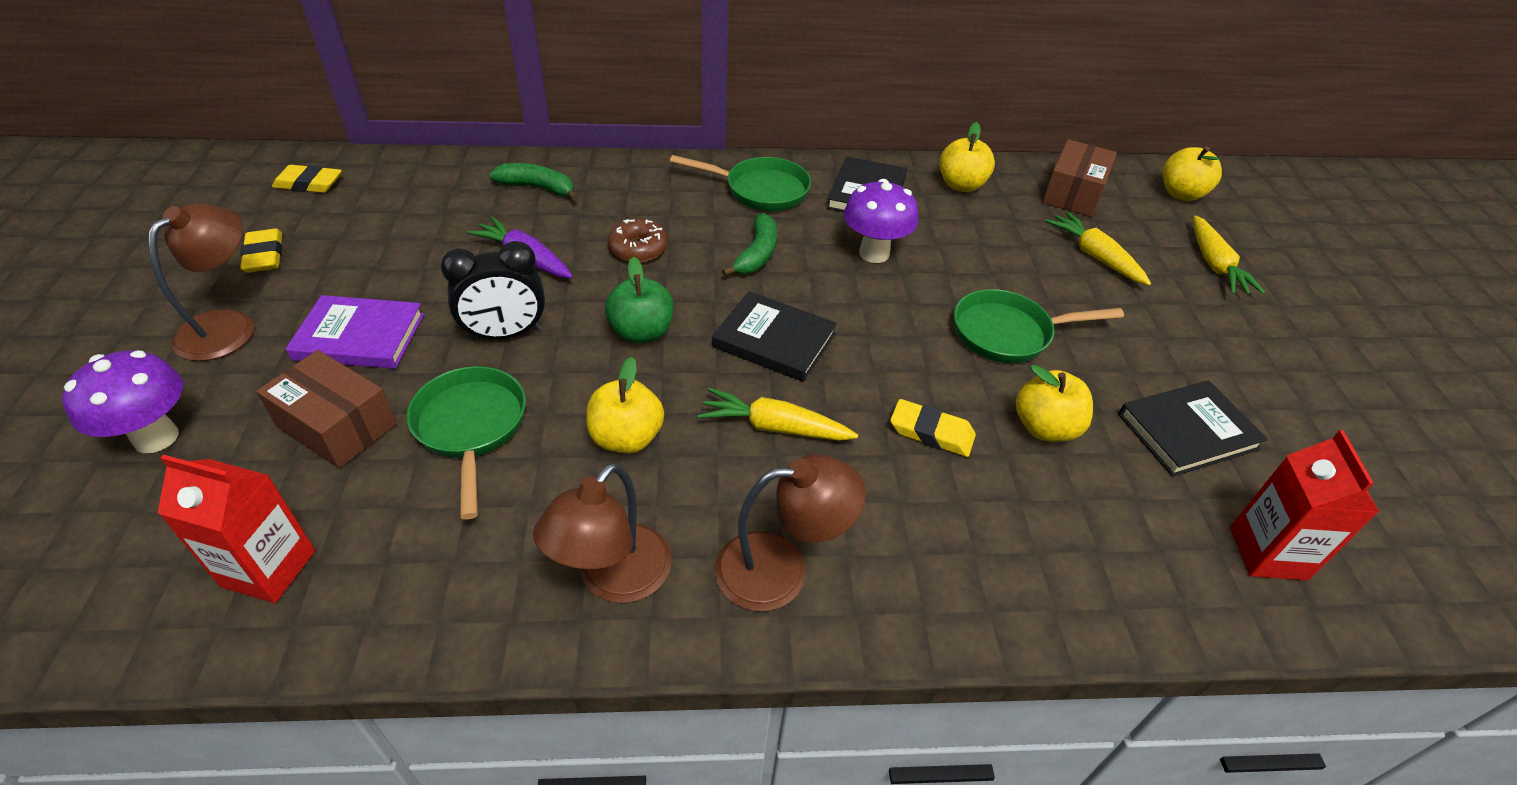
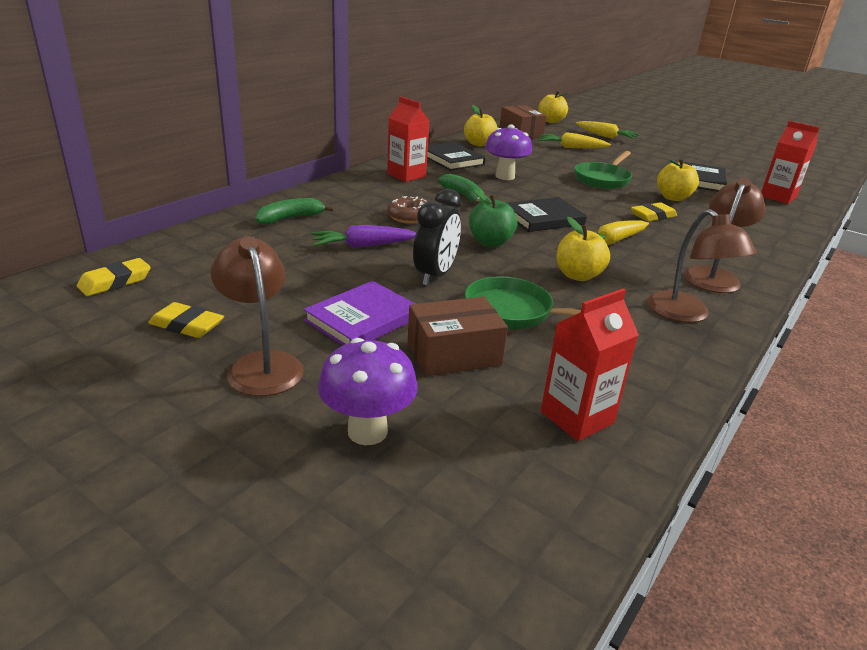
camera: 50 degrees left, 15 degrees down
(760, 190) = (406, 175): green pan -> red carton

